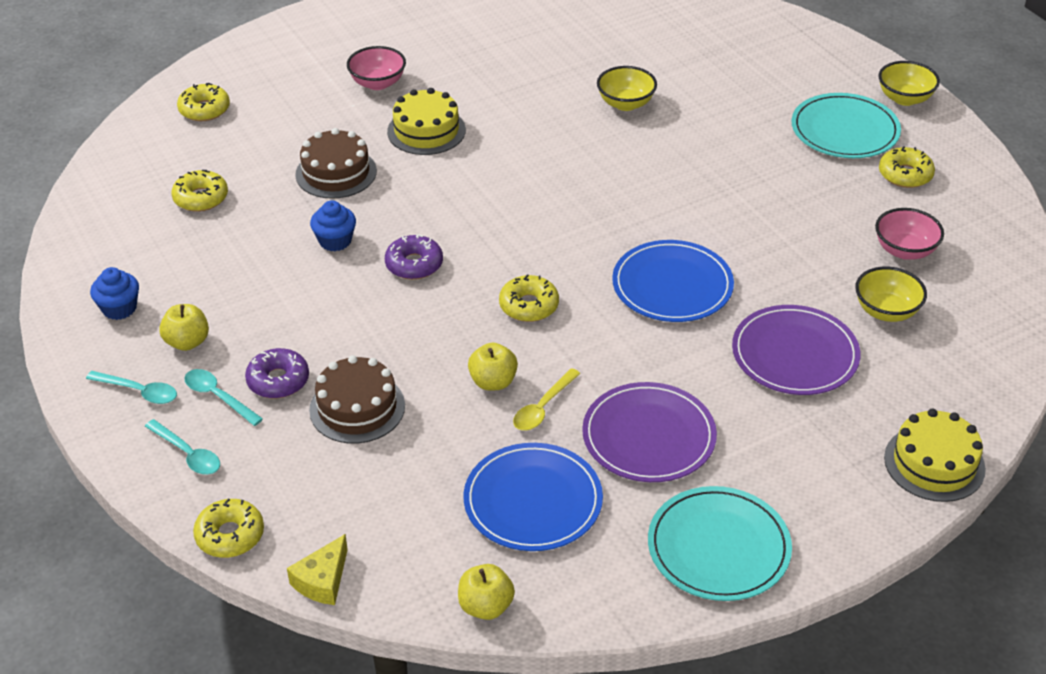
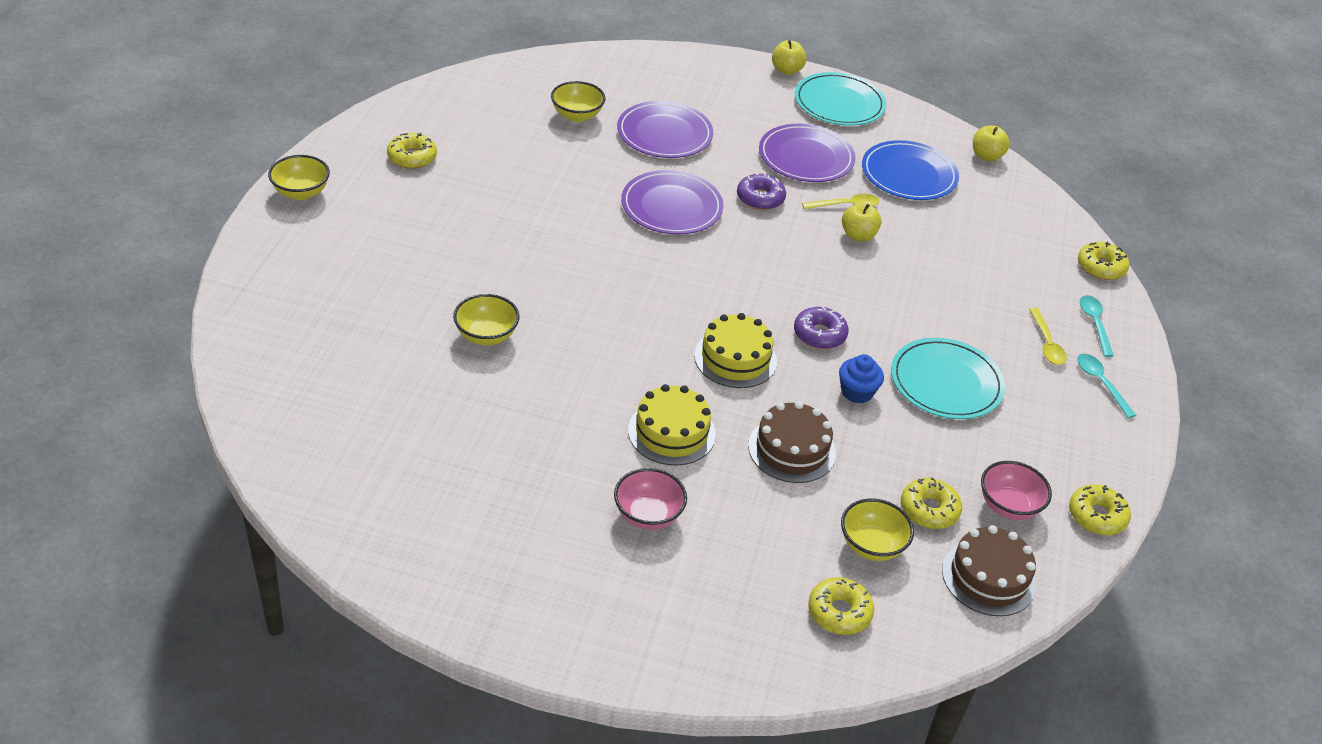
camera: 140 degrees left, 0 degrees up
(119, 308) = (1073, 456): blue cupcake -> none
(187, 342) = (1039, 394): yellow apple -> yellow apple (786, 70)
(218, 397) = (1046, 343): turquoise spoon -> yellow spoon
(220, 153) = (871, 545): none -> yellow bowl
(278, 380) = (996, 326): purple donut -> purple donut (760, 198)
(322, 580) = (1064, 216): yellow cheese -> none
(357, 408) = (959, 278): brown cake -> brown cake (988, 577)
(529, 306) = (778, 257): yellow donut -> yellow donut (1096, 516)
(672, 285) = (671, 207): blue plate -> purple plate
(845, 130) = (385, 205): turquoise plate -> turquoise plate (946, 382)
(905, 250) = (504, 129): pink bowl -> pink bowl (1008, 506)
(934, 463) = (681, 60): yellow cake -> yellow cake (735, 358)

